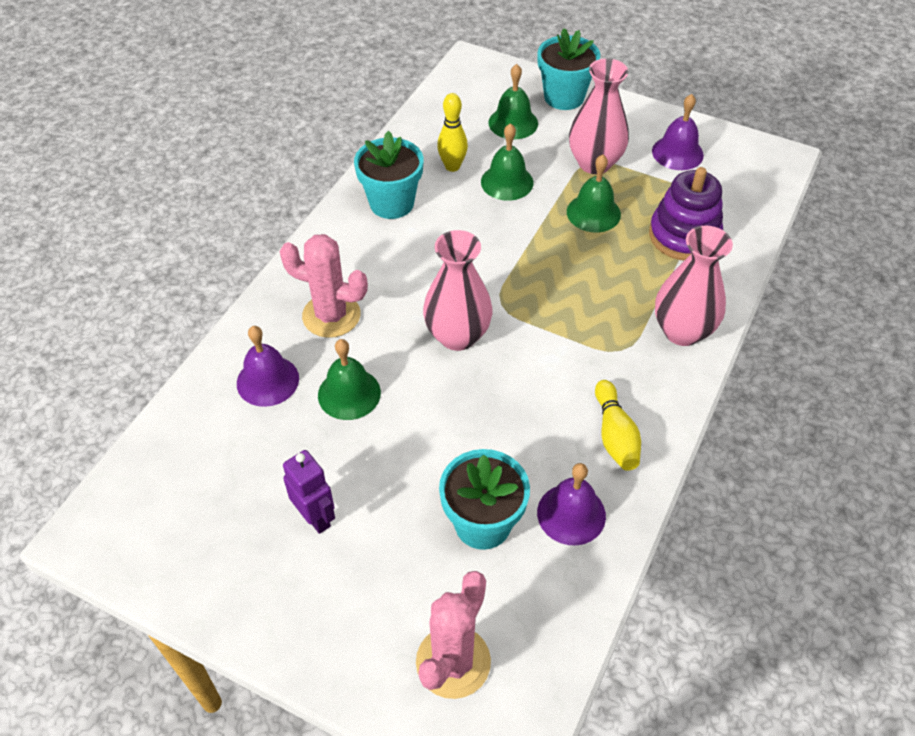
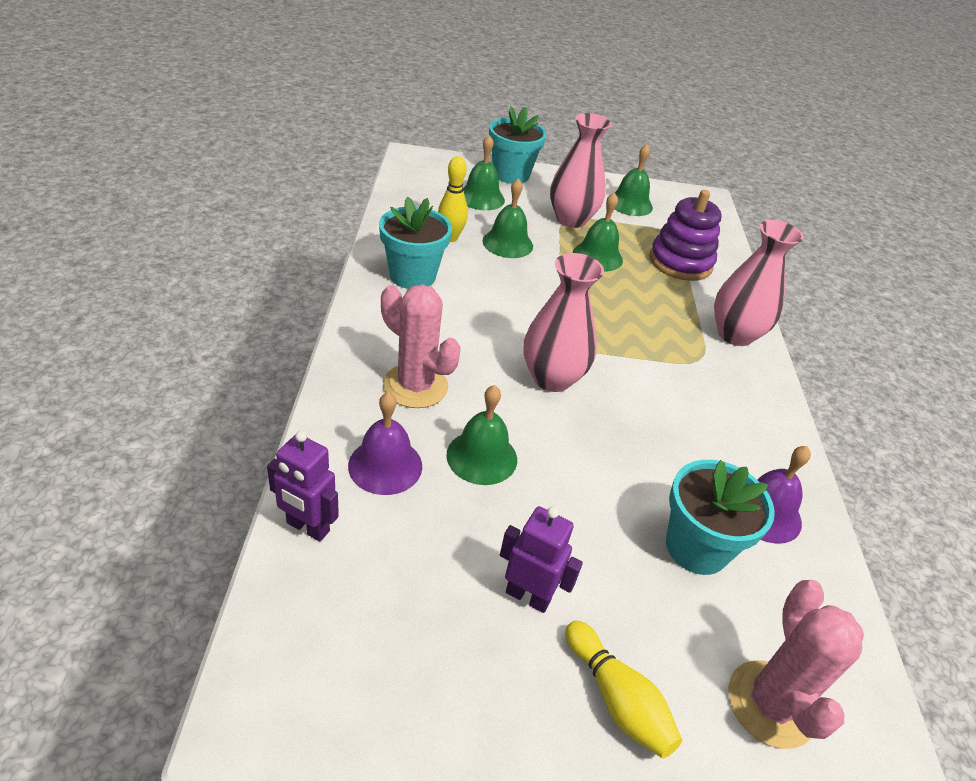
camera: 30 degrees left, 10 degrees down
(185, 415) = (307, 527): none -> purple robot
(331, 315) = (415, 386): pink cactus -> pink cactus turned 45 degrees clockwise
(615, 435) = (748, 432): yellow bowling pin -> yellow bowling pin (617, 699)
(677, 153) = (630, 204): purple bell -> green bell

